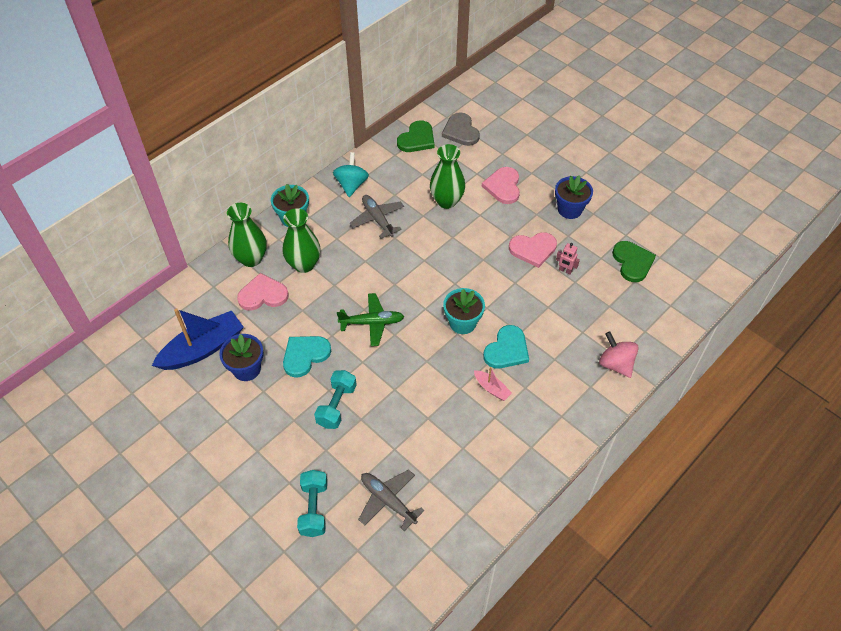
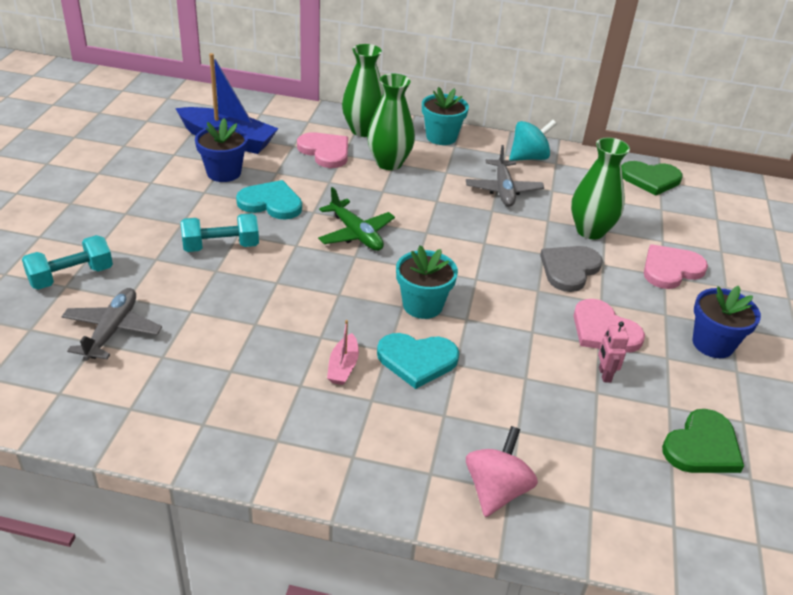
camera: 55 degrees right, 15 degrees down
(377, 219) = (503, 190): grey plane -> grey plane turned 150 degrees clockwise
(460, 131) = (707, 207): grey heart -> grey heart (569, 269)

